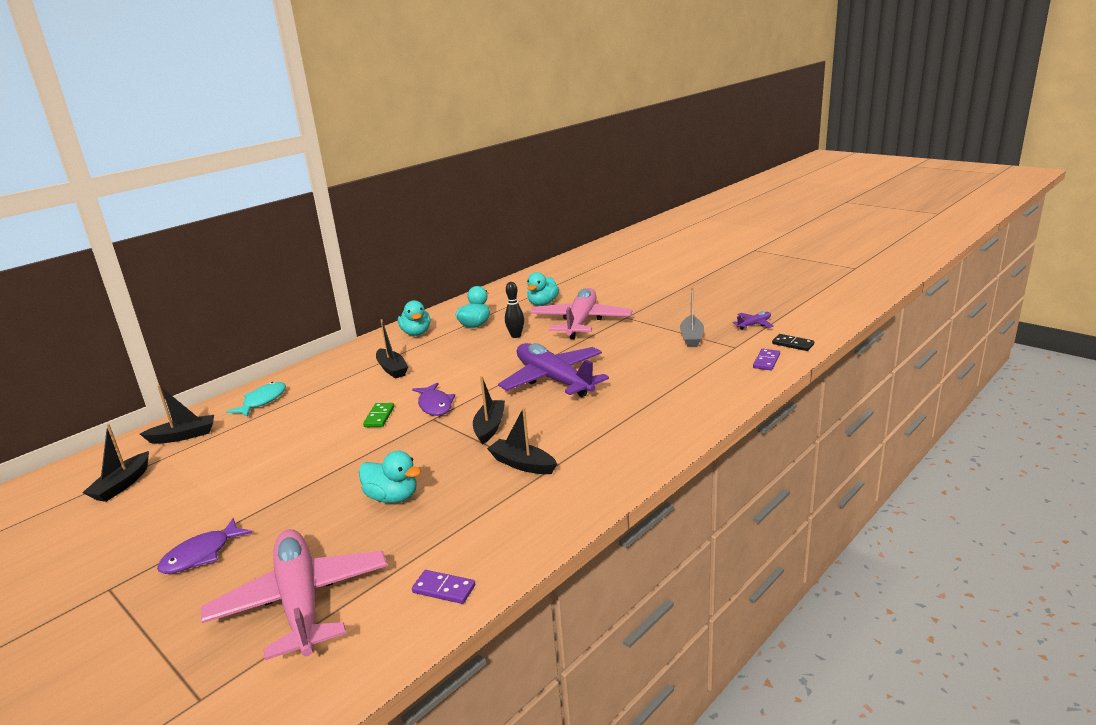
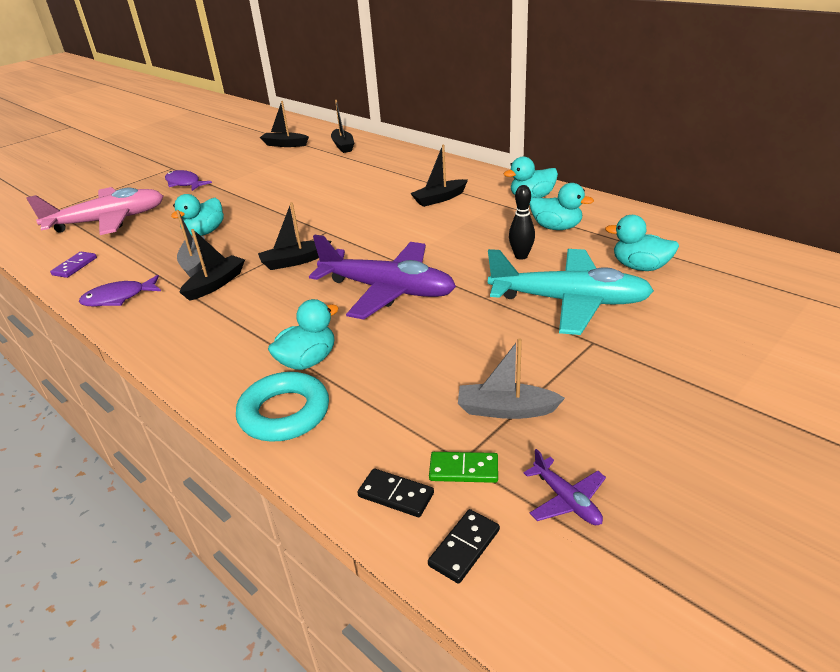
camera: 90 degrees right, 10 degrees up
(262, 401) = (390, 159): turquoise fish -> none
(379, 417) = (341, 208): green domino -> green domino (463, 470)
(435, 405) = (353, 229): purple fish -> purple fish (119, 298)
(471, 487) = (195, 263): none -> grey boat
(489, 427) = (295, 261): black boat -> black boat turned 150 degrees clockwise
(553, 380) = (388, 290): purple plane -> purple plane turned 60 degrees clockwise
(581, 322) = (569, 301): pink plane -> turquoise plane
(648, 400) = (308, 361): none -> turquoise duck
(708, 401) = (284, 413): none -> turquoise ring
(766, 361) = (396, 495): purple domino -> black domino

